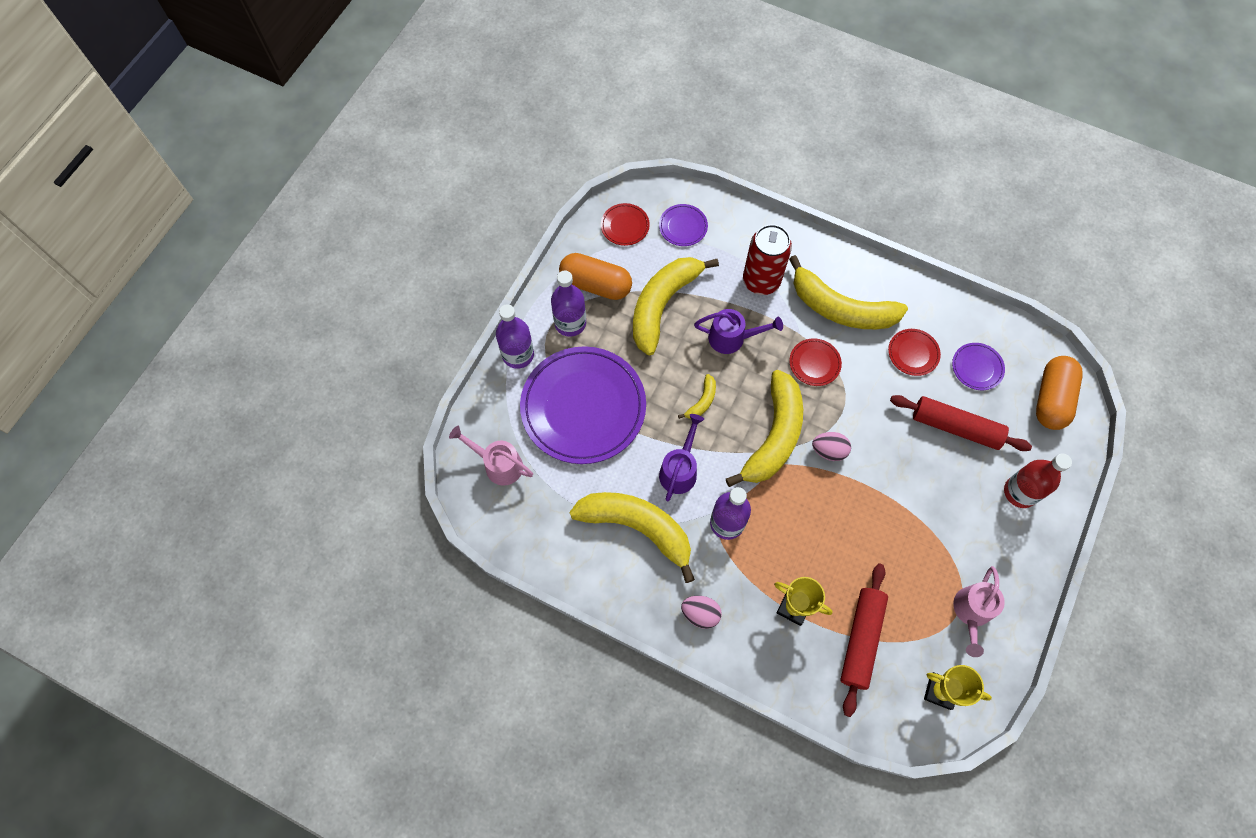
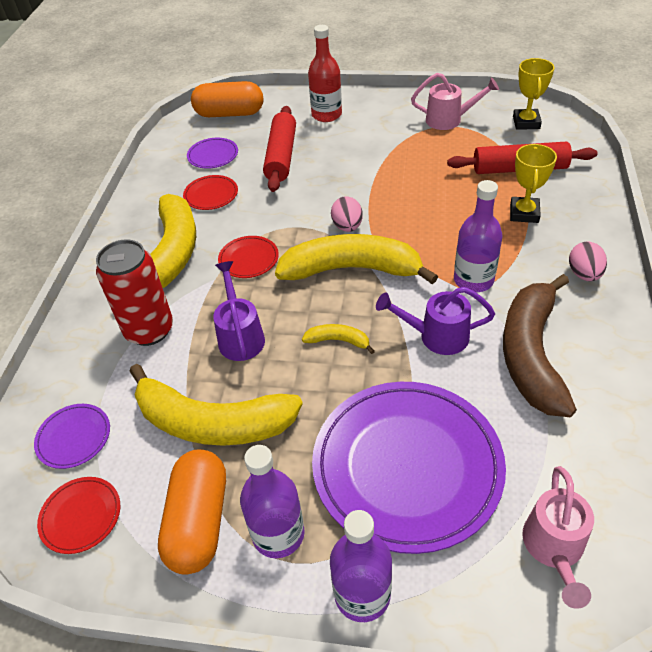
camera: 105 degrees left, 20 degrees down
(637, 527) = (531, 354): yellow banana -> brown banana

